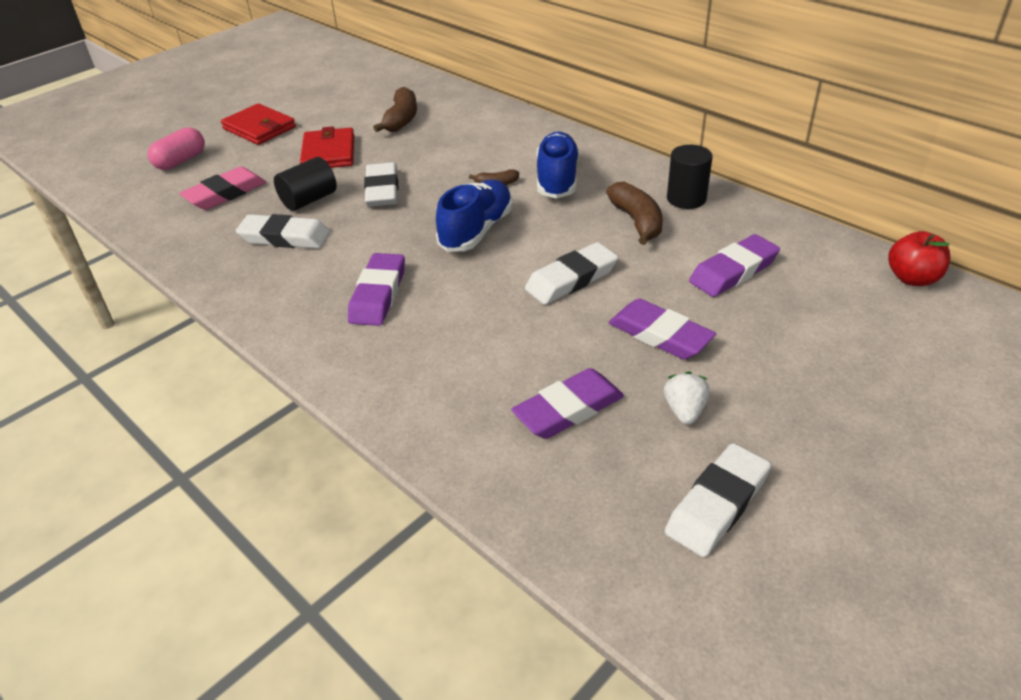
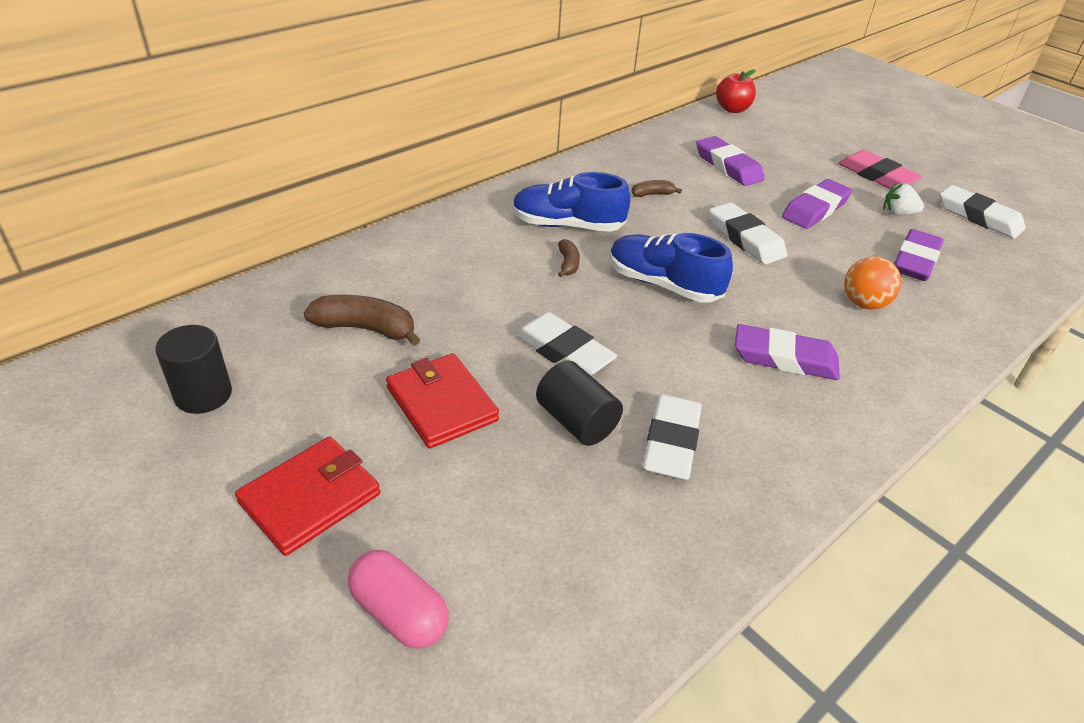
camera: 90 degrees left, 0 degrees up
(225, 193) = (539, 524): pink eraser -> pink eraser (876, 176)
(329, 153) = (442, 404): red wallet -> red wallet turned 60 degrees clockwise
(382, 190) = (563, 351): white eraser -> white eraser turned 45 degrees clockwise
(470, 353) = (863, 303): none -> orange ball
(568, 409) = (915, 261): purple eraser -> purple eraser turned 60 degrees clockwise
(637, 221) = (652, 194): brown banana -> brown banana, size x0.54
(686, 199) = (617, 166): black cylinder -> black cylinder (203, 395)

